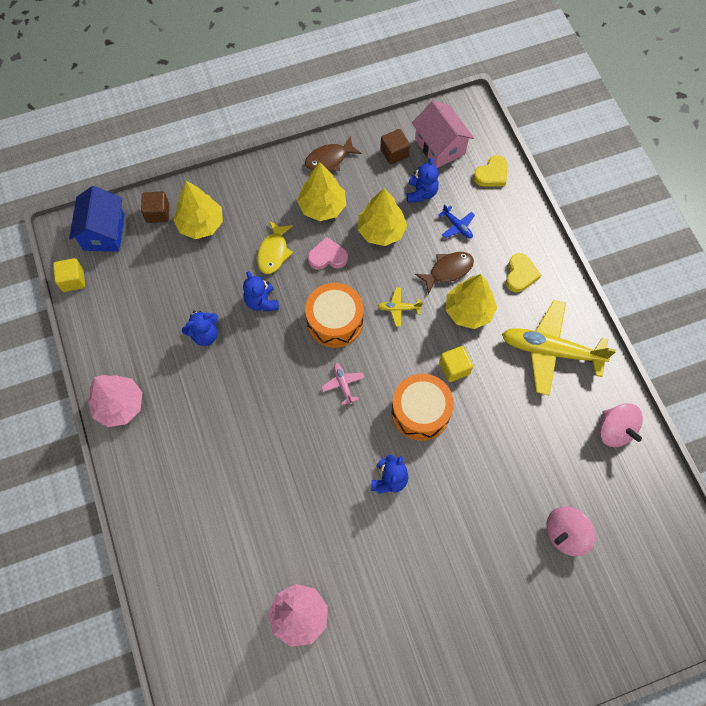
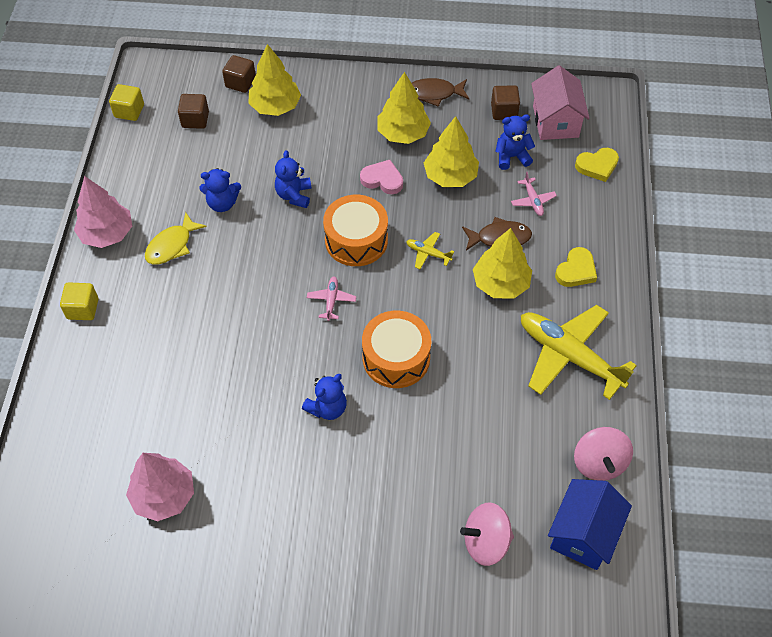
camera: 25 degrees right, 10 degrees down
(104, 232) = (181, 81): blue house -> blue house (583, 534)
(137, 265) = (195, 120): none -> brown cube
(273, 252) = (331, 156): yellow fish -> yellow fish (172, 245)
(421, 193) = (512, 157): blue teddy bear -> blue teddy bear turned 135 degrees counterclockwise
(454, 368) = (455, 331): yellow cube -> yellow cube (83, 309)
(457, 226) = (533, 200): blue plane -> pink plane

